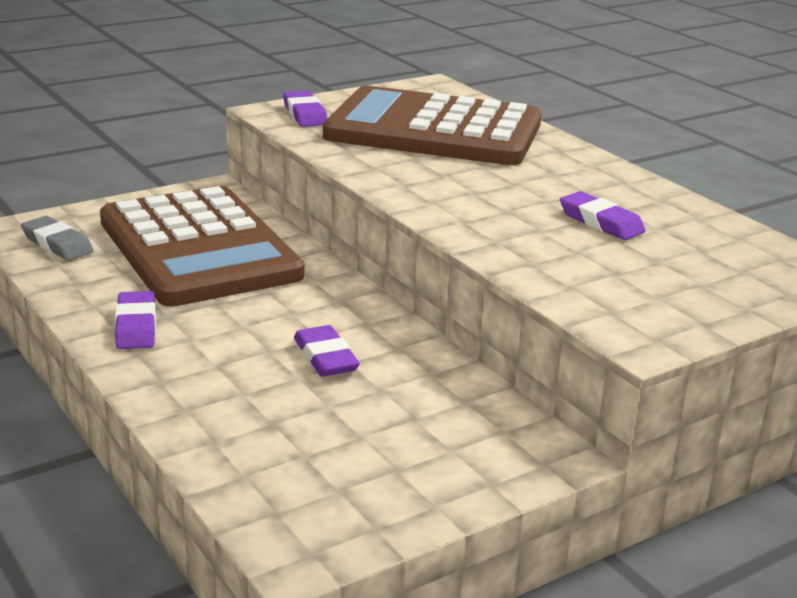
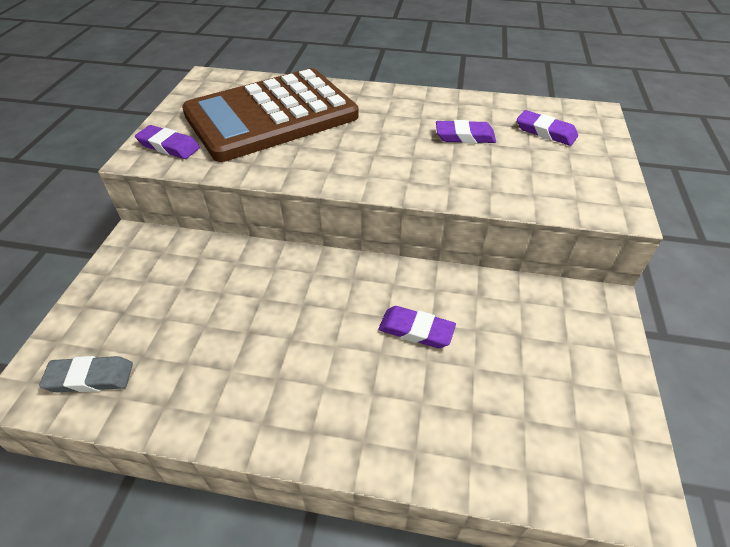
camera: 45 degrees left, 20 degrees up
(136, 326) = (272, 407): purple eraser -> purple eraser (545, 132)
(198, 248) = (205, 300): brown calculator -> none

